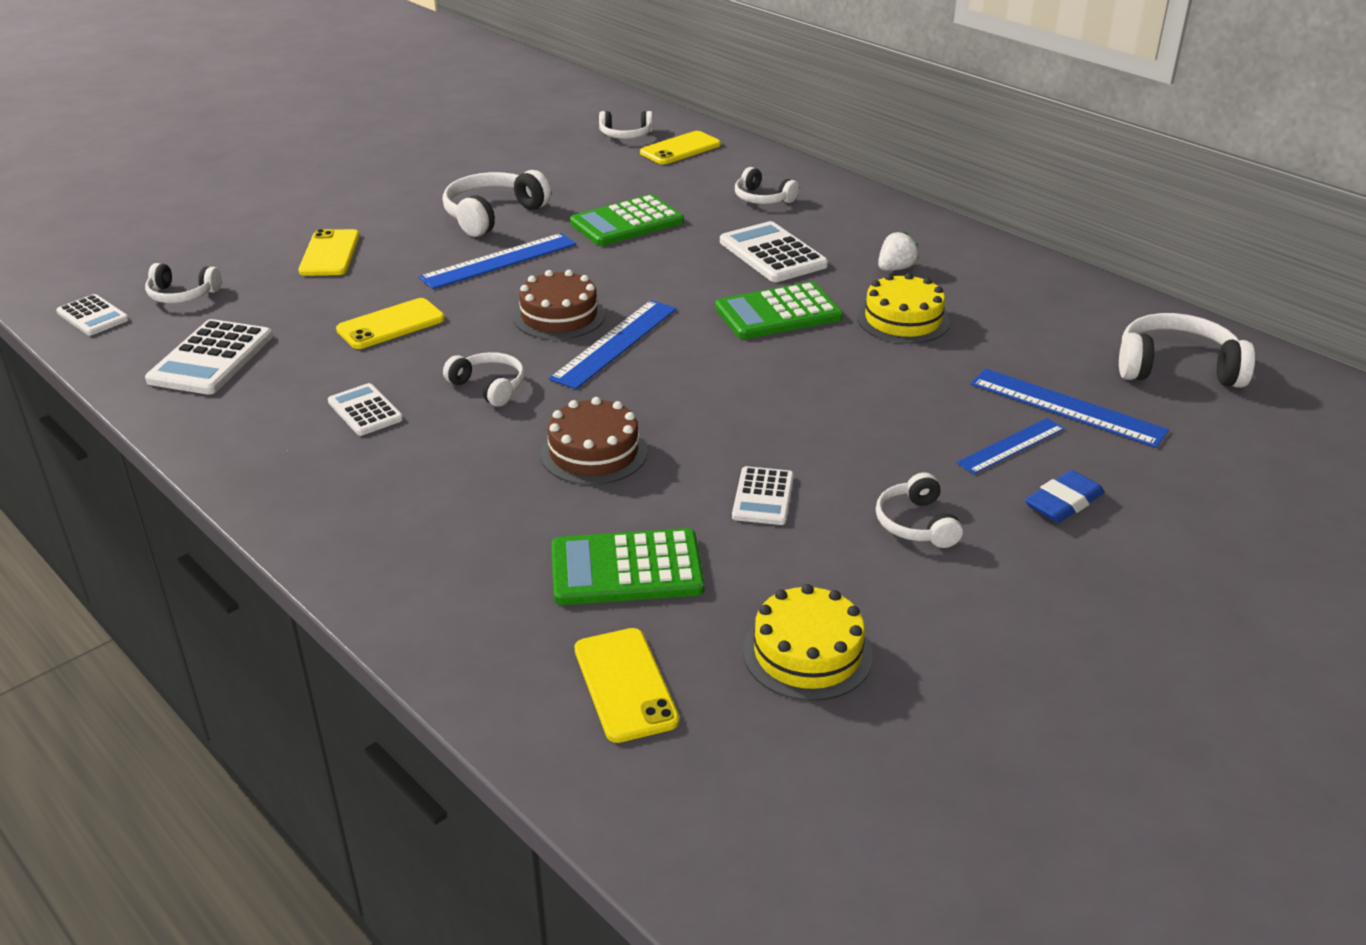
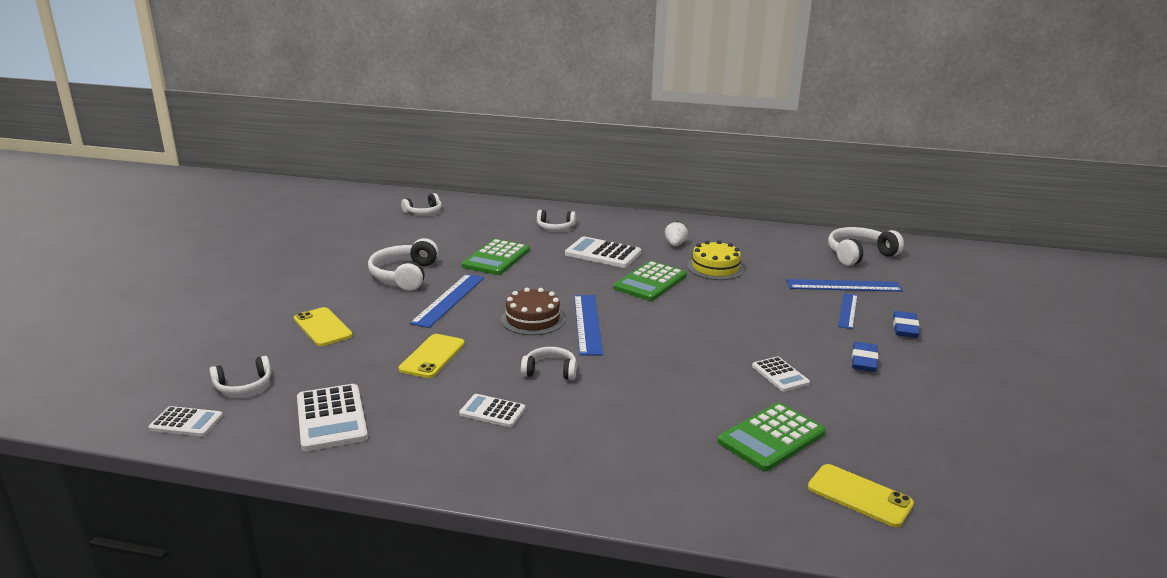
camera: 35 degrees left, 10 degrees down
(594, 452) = (663, 385): brown cake -> none
(680, 149) = (469, 212): yellow phone -> none
(807, 653) = (911, 440): yellow cake -> none
(916, 524) = (864, 361): white headphones -> blue eraser

